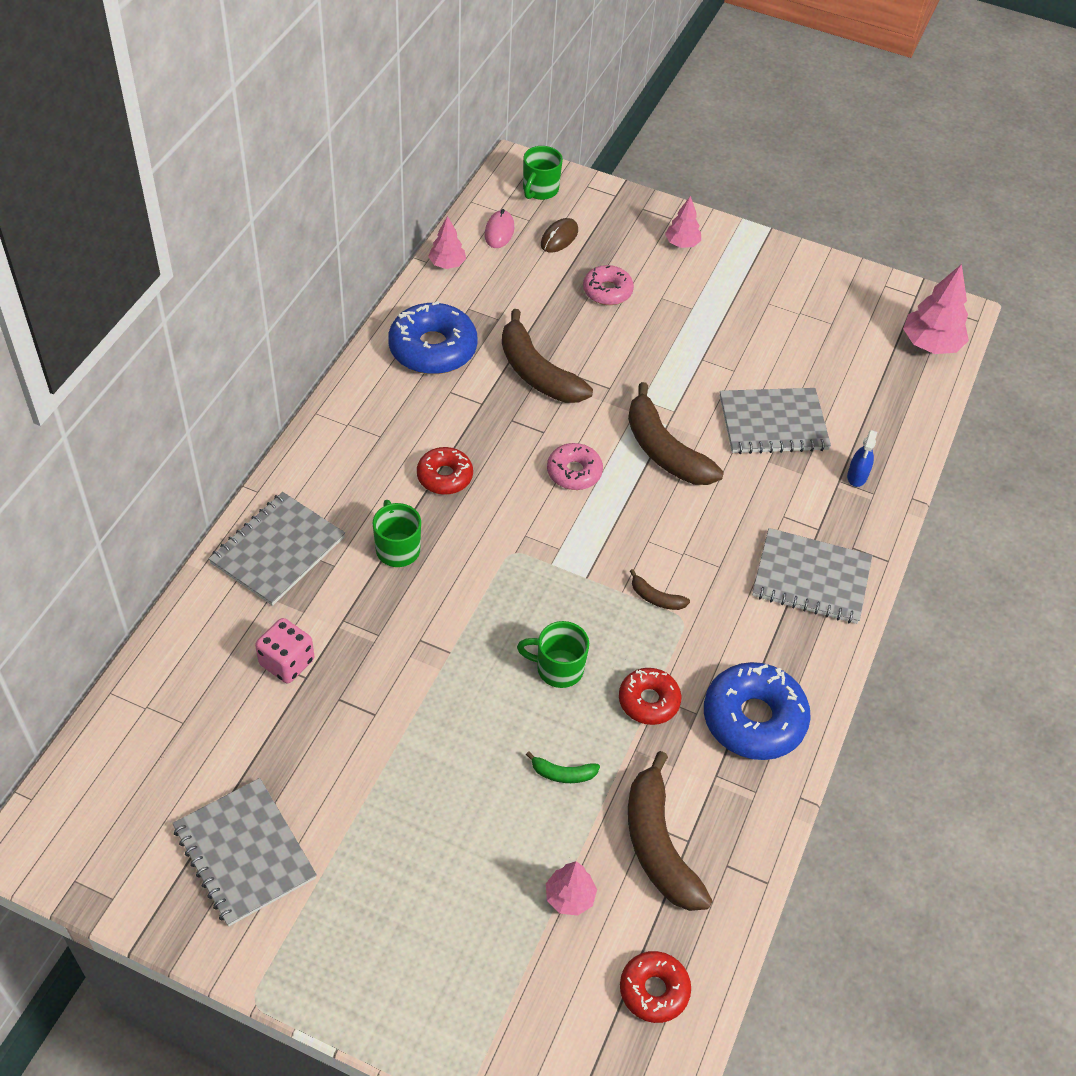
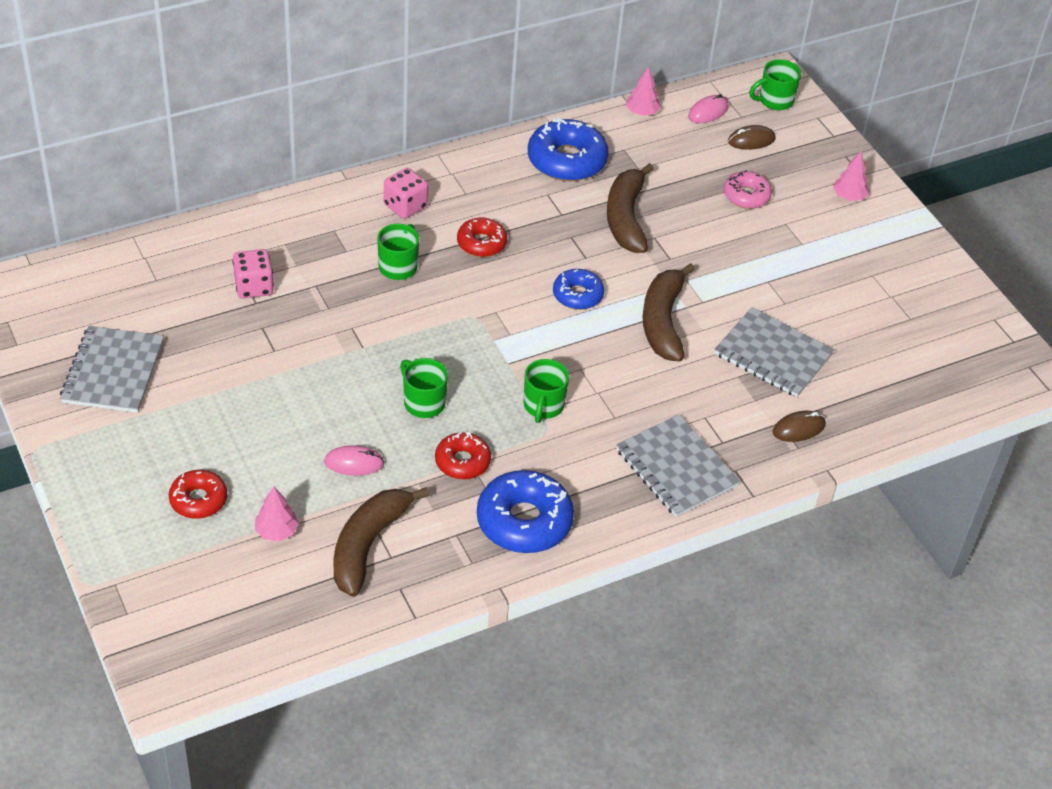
camera: 40 degrees right, 5 degrees down
(278, 550) = (320, 220): grey notebook -> none
(340, 484) = (405, 206): none -> pink dice
(563, 774) = (354, 463): green banana -> pink mouse
(574, 472) = (577, 295): pink donut -> blue donut
(654, 990) = (268, 618): red donut -> red donut (198, 500)
(656, 598) = (543, 406): brown banana -> green mug
(857, 476) = (798, 428): blue spray bottle -> brown mouse
(930, 344) = (981, 381): pink tree -> none

